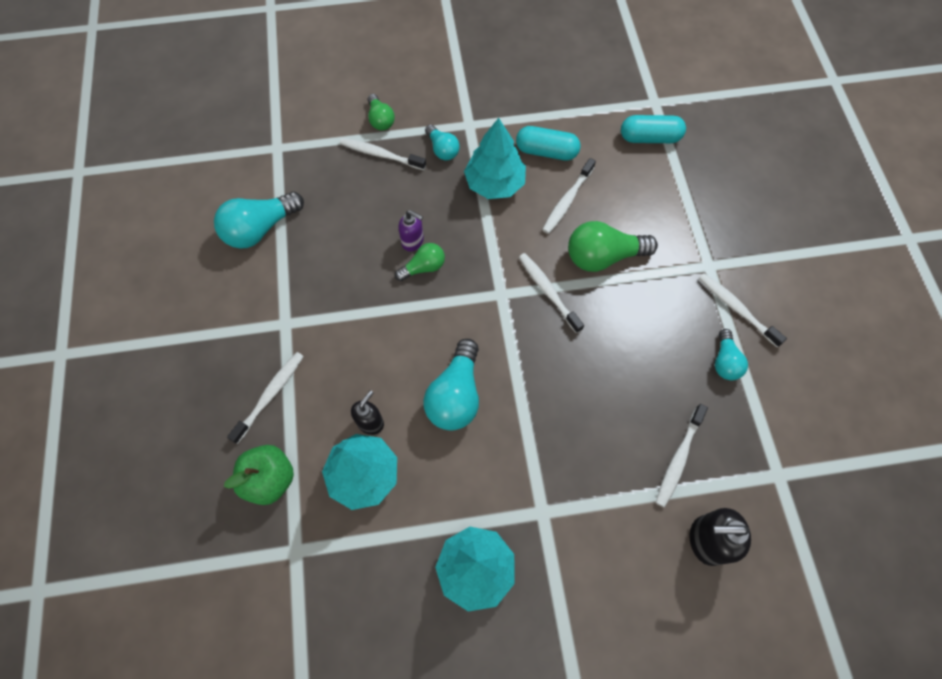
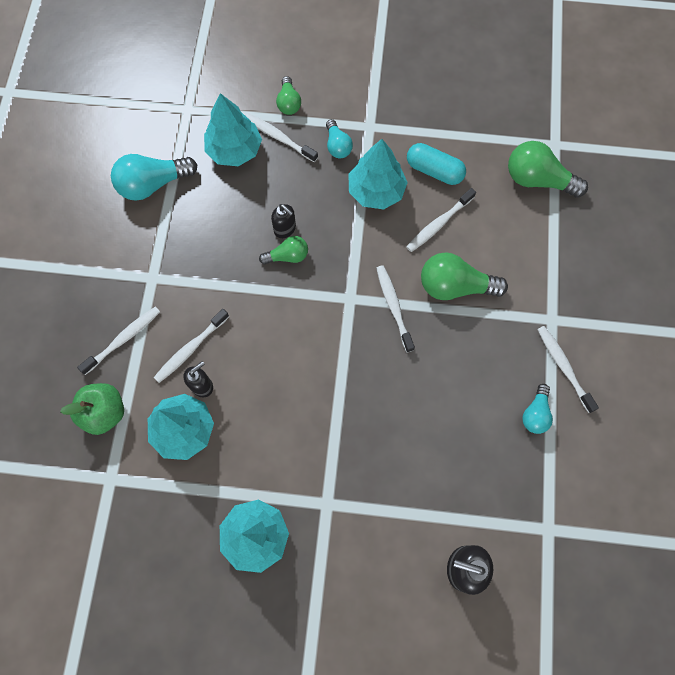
camera: 15 degrees right, 5 degrees up
(337, 176) = (234, 150): none -> turquoise tree
(413, 241) = (285, 229): purple soap dispenser -> black soap dispenser
(455, 395) = (282, 381): turquoise light bulb -> none
(649, 138) = (538, 180): turquoise capsule -> green light bulb
(678, 458) = (462, 490): white toothbrush -> white toothbrush (190, 349)

